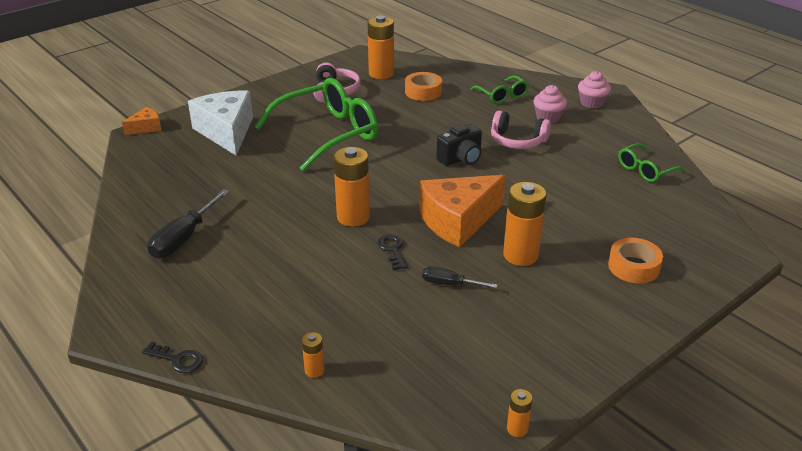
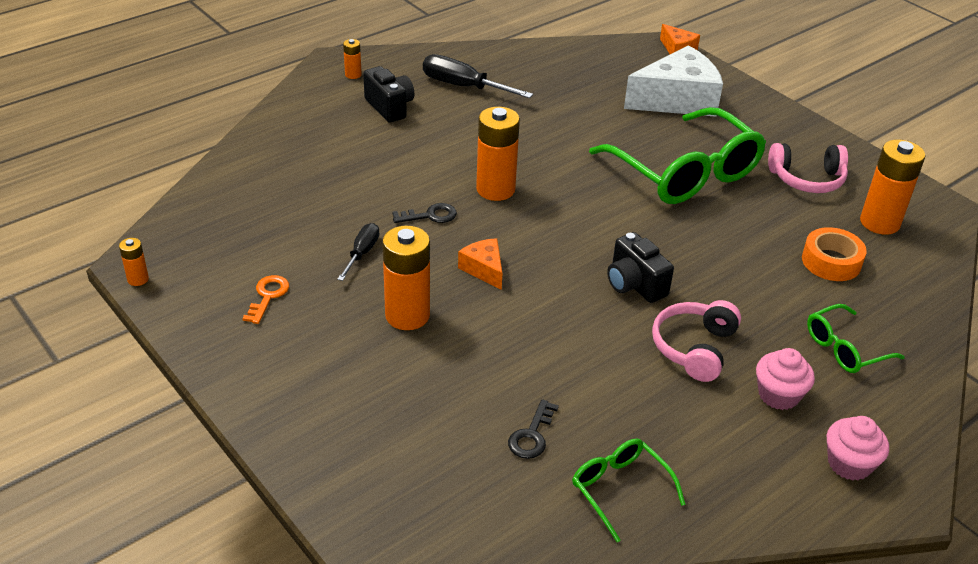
camera: 90 degrees right, 5 degrees up
(177, 359) = (289, 95): black key -> black key (532, 435)
(215, 283) = (390, 107): none -> black camera
(314, 370) = (254, 164): orange battery -> orange battery (353, 75)
(458, 221) = (484, 269): orange cheese -> orange cheese, size x0.48
(518, 334) = (268, 296): none -> orange key
(633, 267) = (369, 418): orange tape -> none

